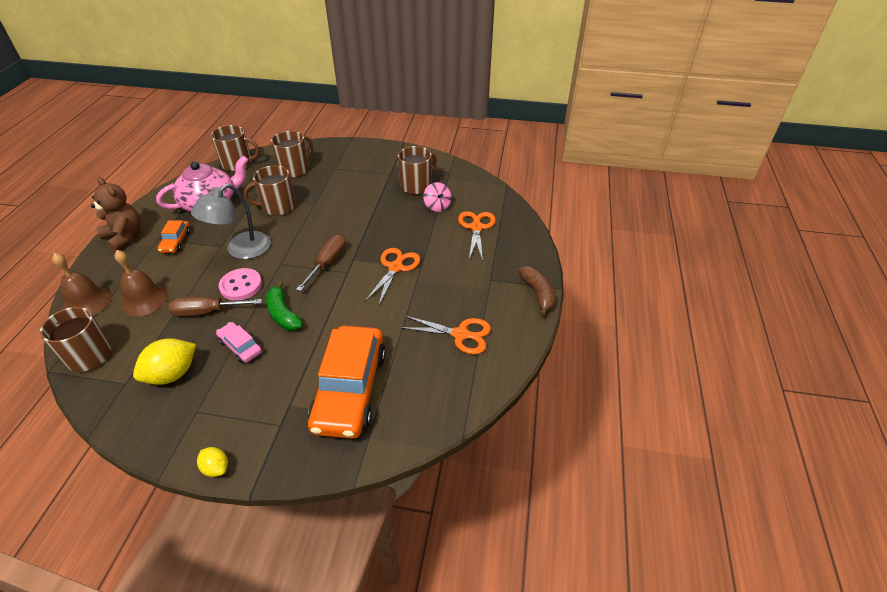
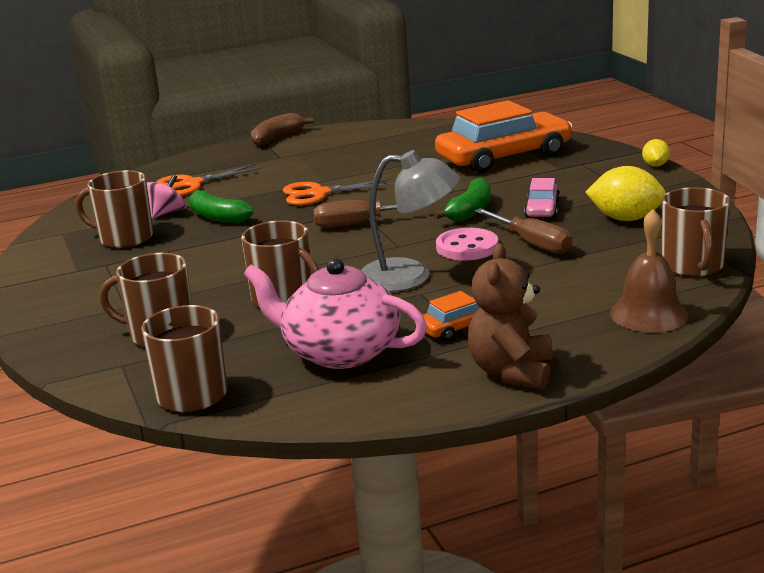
camera: 120 degrees left, 20 degrees down
(144, 300) = (580, 284): brown bell -> none
(407, 220) = (217, 217): none -> green banana
(460, 334) = (376, 145): orange scissors -> none

